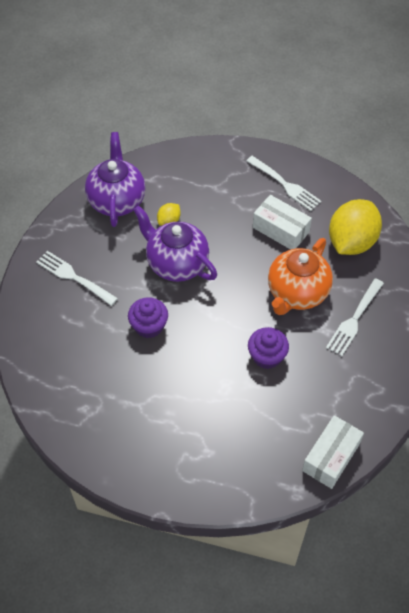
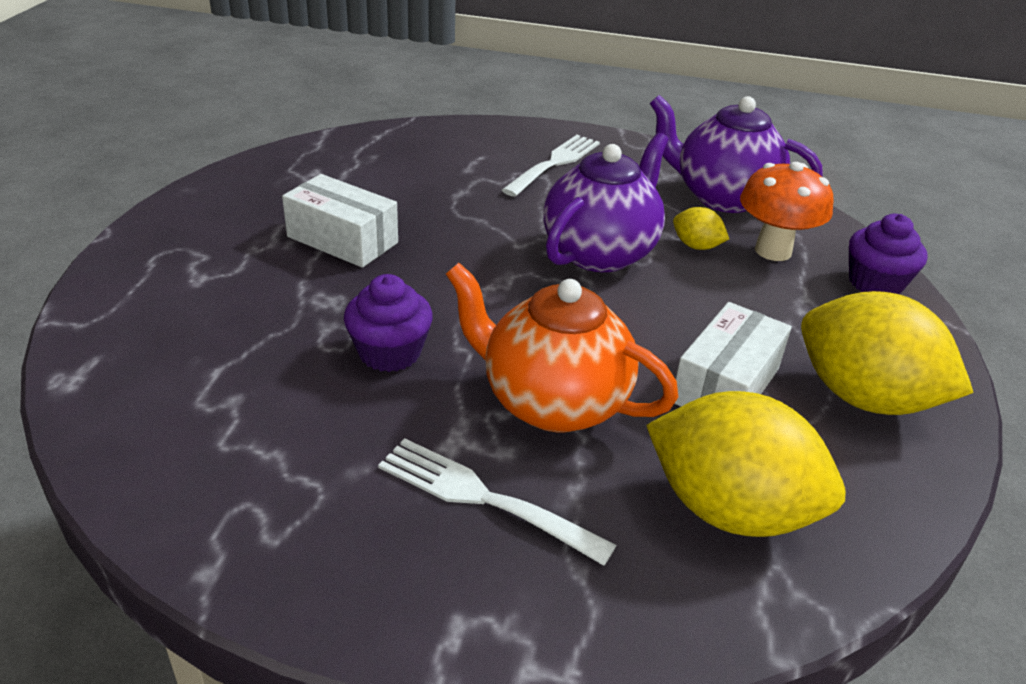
camera: 85 degrees right, 20 degrees down
(117, 200) = (722, 197): purple teapot -> purple teapot turned 150 degrees counterclockwise
(149, 326) = (463, 225): purple cupcake -> purple cupcake (875, 283)
(173, 190) = (773, 251): none -> orange mushroom
(285, 185) = (863, 398): white fork -> yellow lemon
(331, 457) = (121, 433): white box -> white box (342, 240)

